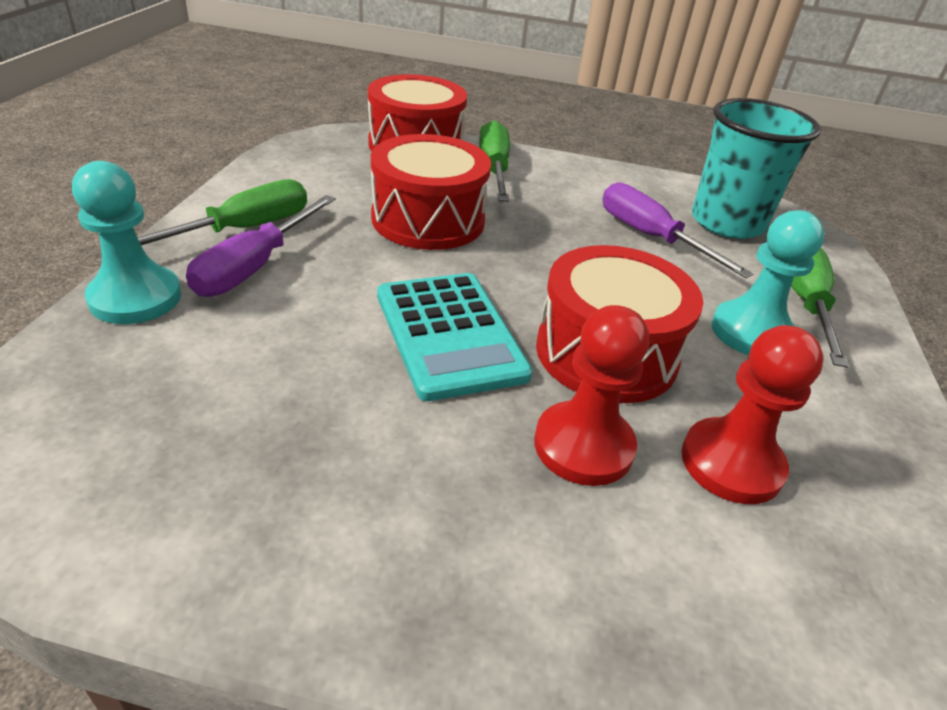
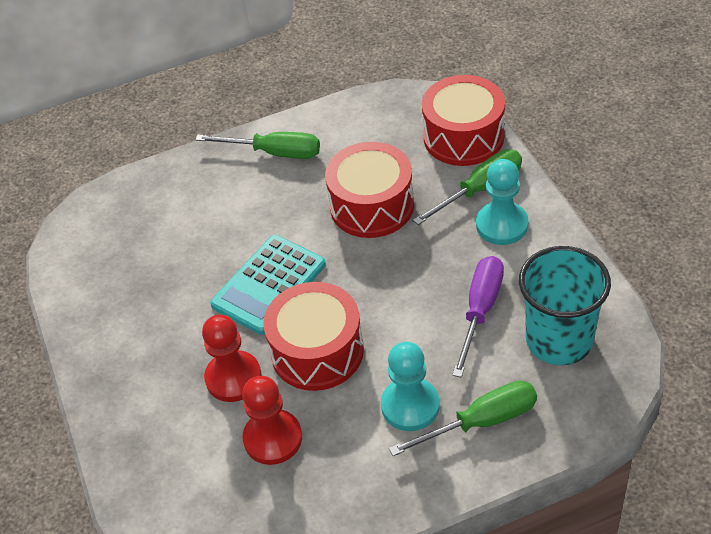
camera: 65 degrees right, 10 degrees up
(135, 298) = (185, 170): turquoise pawn -> turquoise pawn (502, 225)
(255, 266) = (249, 183): purple screwdriver -> none

